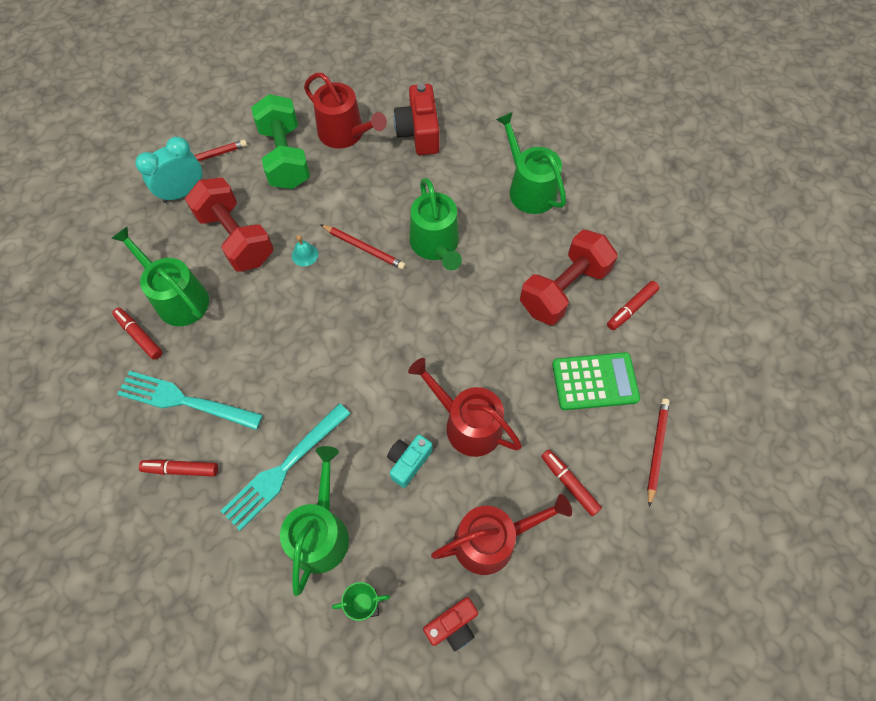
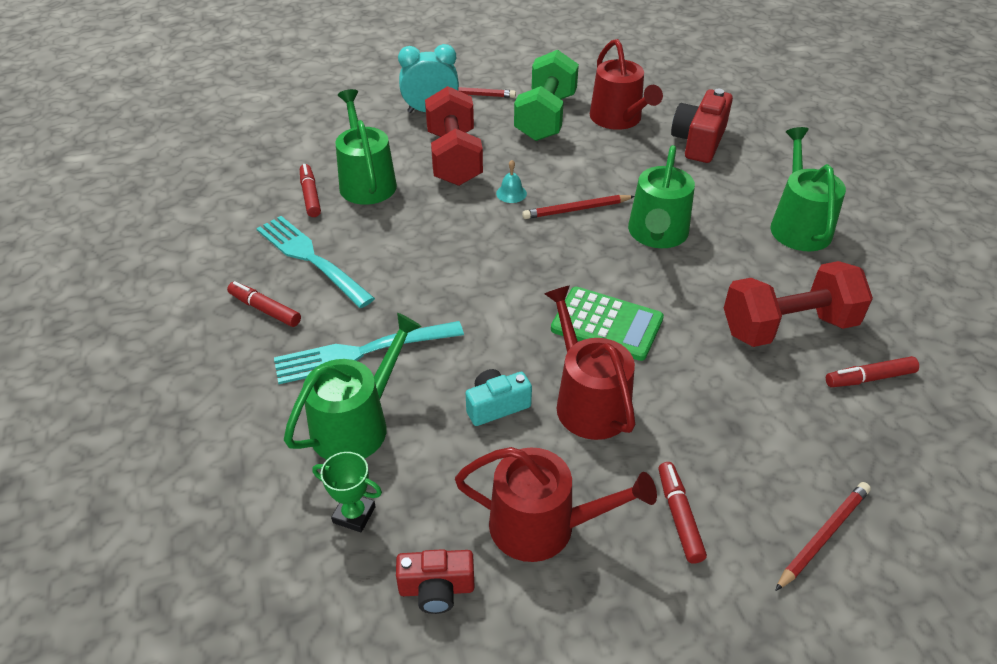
camera: 30 degrees right, 20 degrees down
(364, 248) = (576, 209): red pencil -> red pencil turned 105 degrees clockwise
(594, 381) = (776, 429): green calculator -> green calculator (607, 324)

